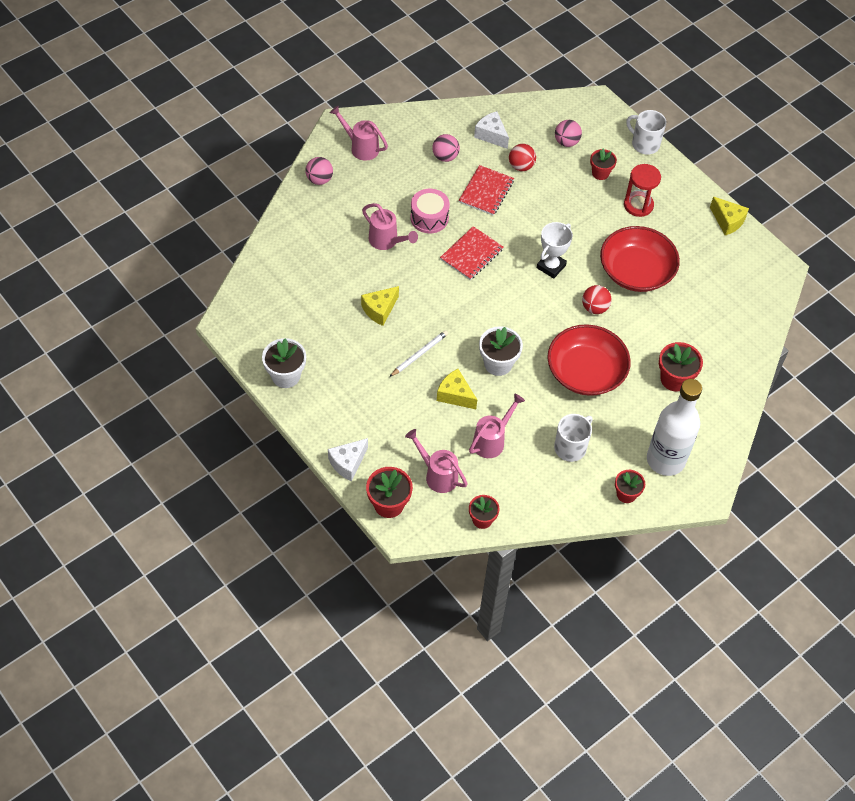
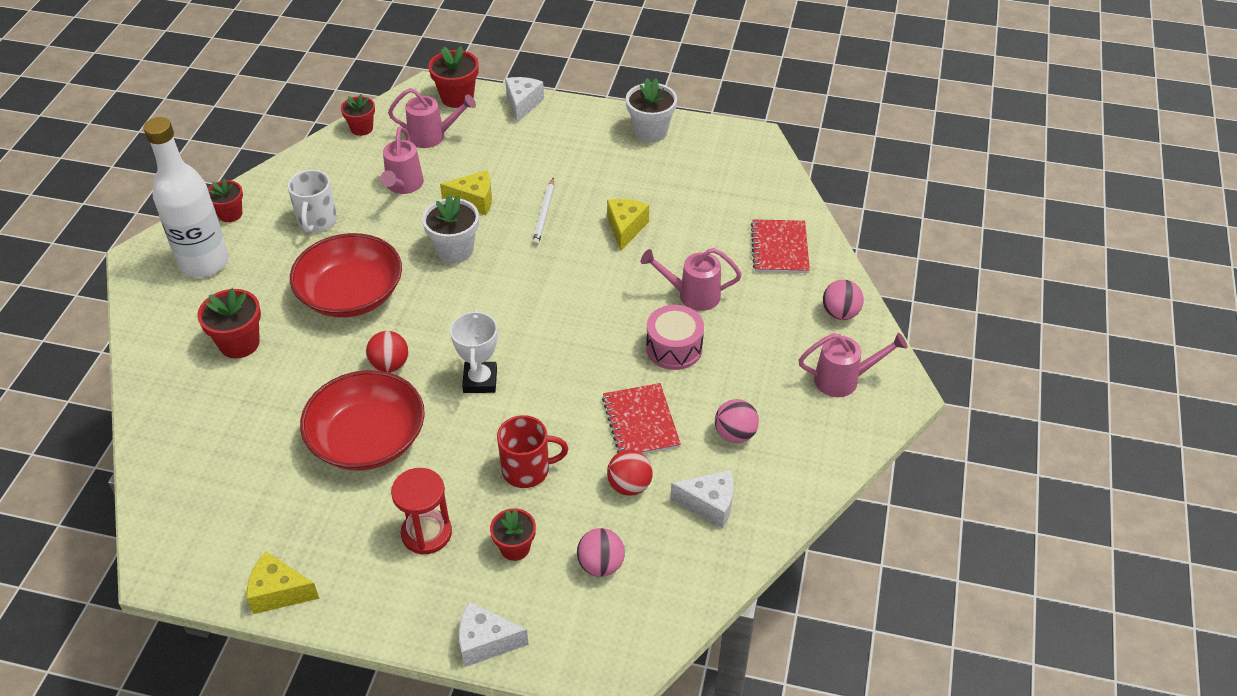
camera: 145 degrees right, 10 degrees down
(471, 254) = (585, 338): red notebook -> red notebook (779, 248)
(565, 204) = (527, 470): none -> red mug
(644, 144) = (485, 642): white mug -> white cheese

